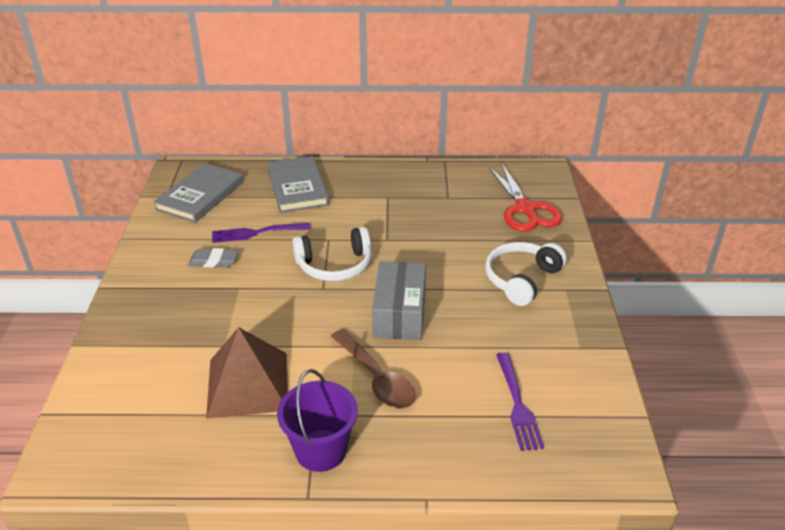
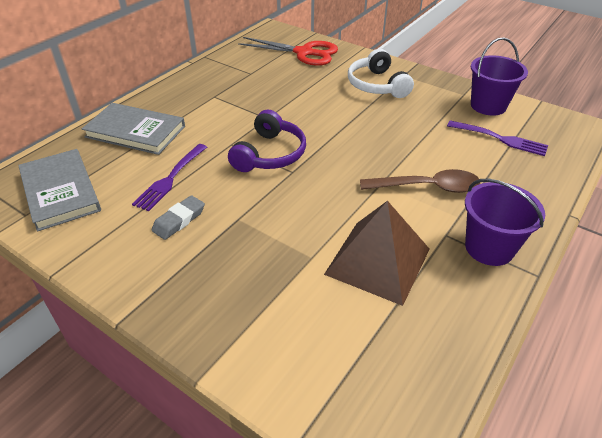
camera: 55 degrees left, 5 degrees up
(335, 265) = (269, 154): white headphones -> purple headphones
(399, 313) = (363, 147): grey box -> none
(578, 374) = (488, 106): none -> purple bucket

